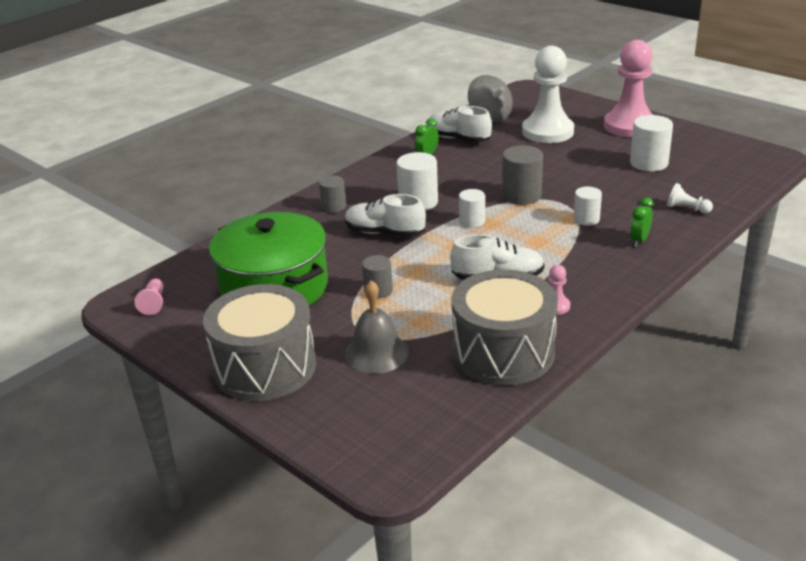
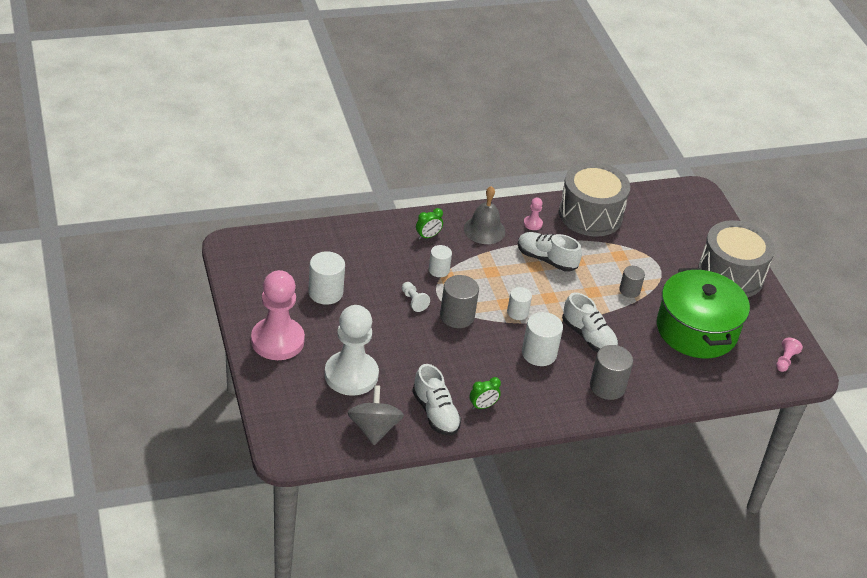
camera: 155 degrees left, 10 degrees up
(333, 207) = (607, 386): grey cylinder -> grey cylinder, size x1.59
(376, 353) = (661, 250): grey bell -> grey bell (484, 230)
(687, 208) = (363, 241): white pawn -> white pawn (413, 301)

